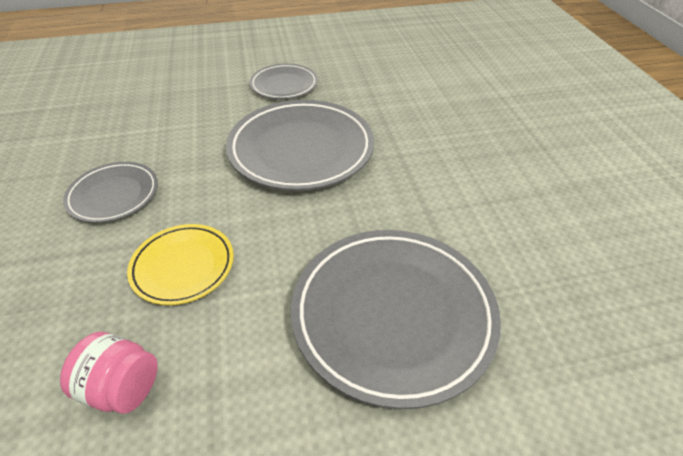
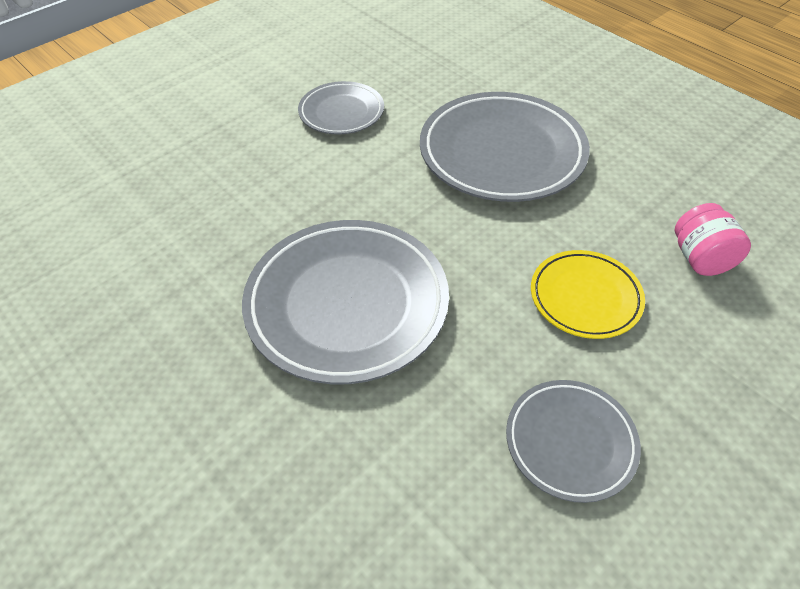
camera: 120 degrees left, 5 degrees up
(284, 85) = (193, 414): grey plate -> grey plate (341, 112)

